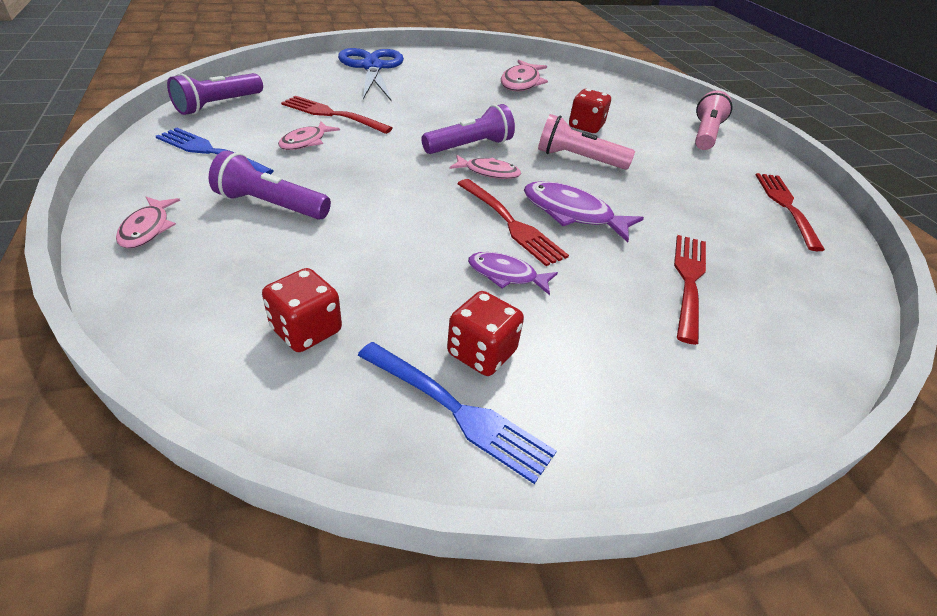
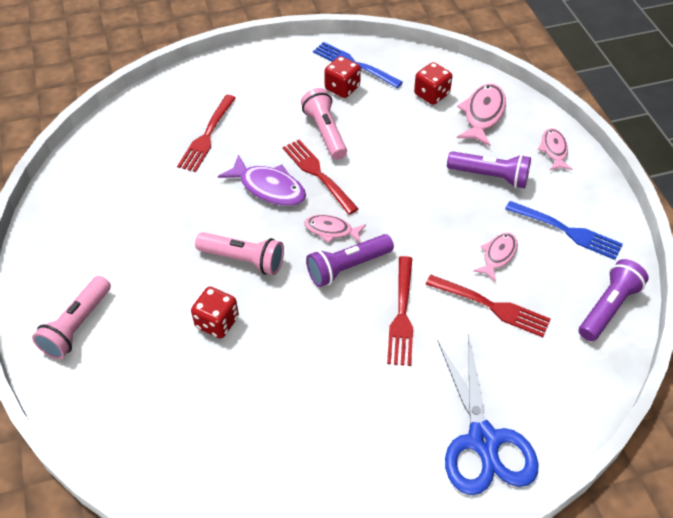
camera: 175 degrees left, 10 degrees up
(506, 275) = (325, 132): purple fish -> pink flashlight
(521, 83) = (275, 428): pink fish -> pink fish (482, 114)
(786, 207) = (76, 212): red fork -> red fork (401, 314)

